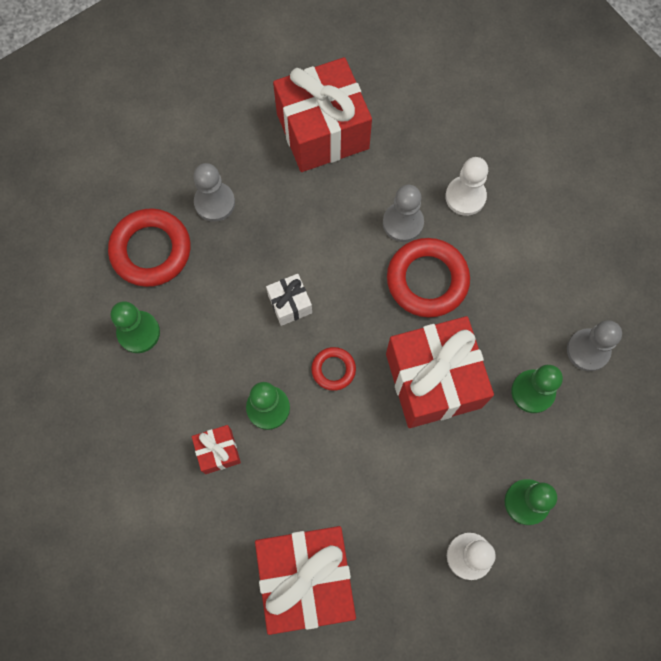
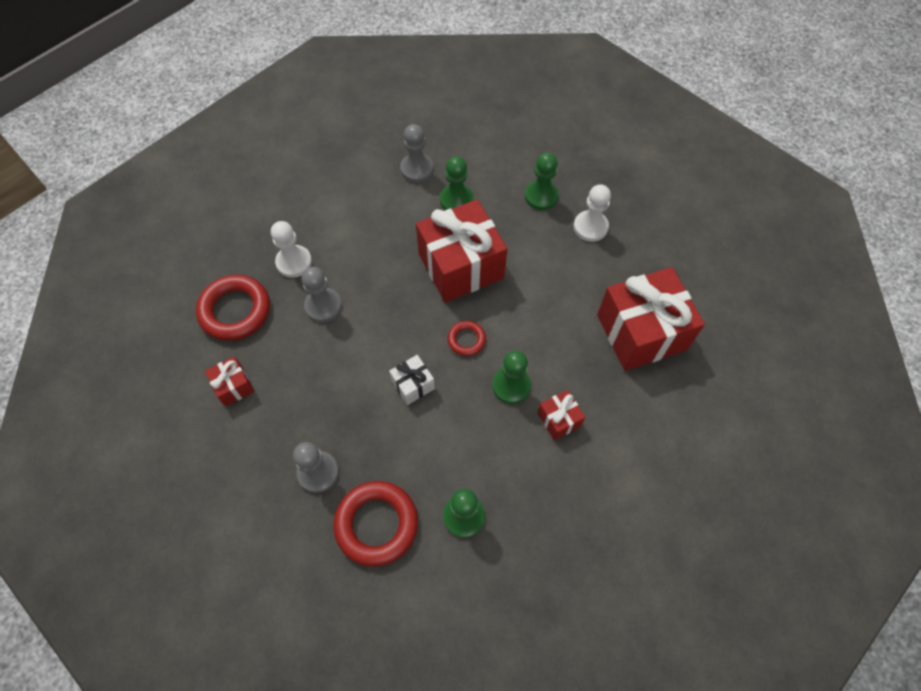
camera: 100 degrees left, 10 degrees down
(322, 131) = (233, 386): red gift -> red gift, size x0.45
(427, 280) = (374, 281): red ring -> red ring (235, 311)

